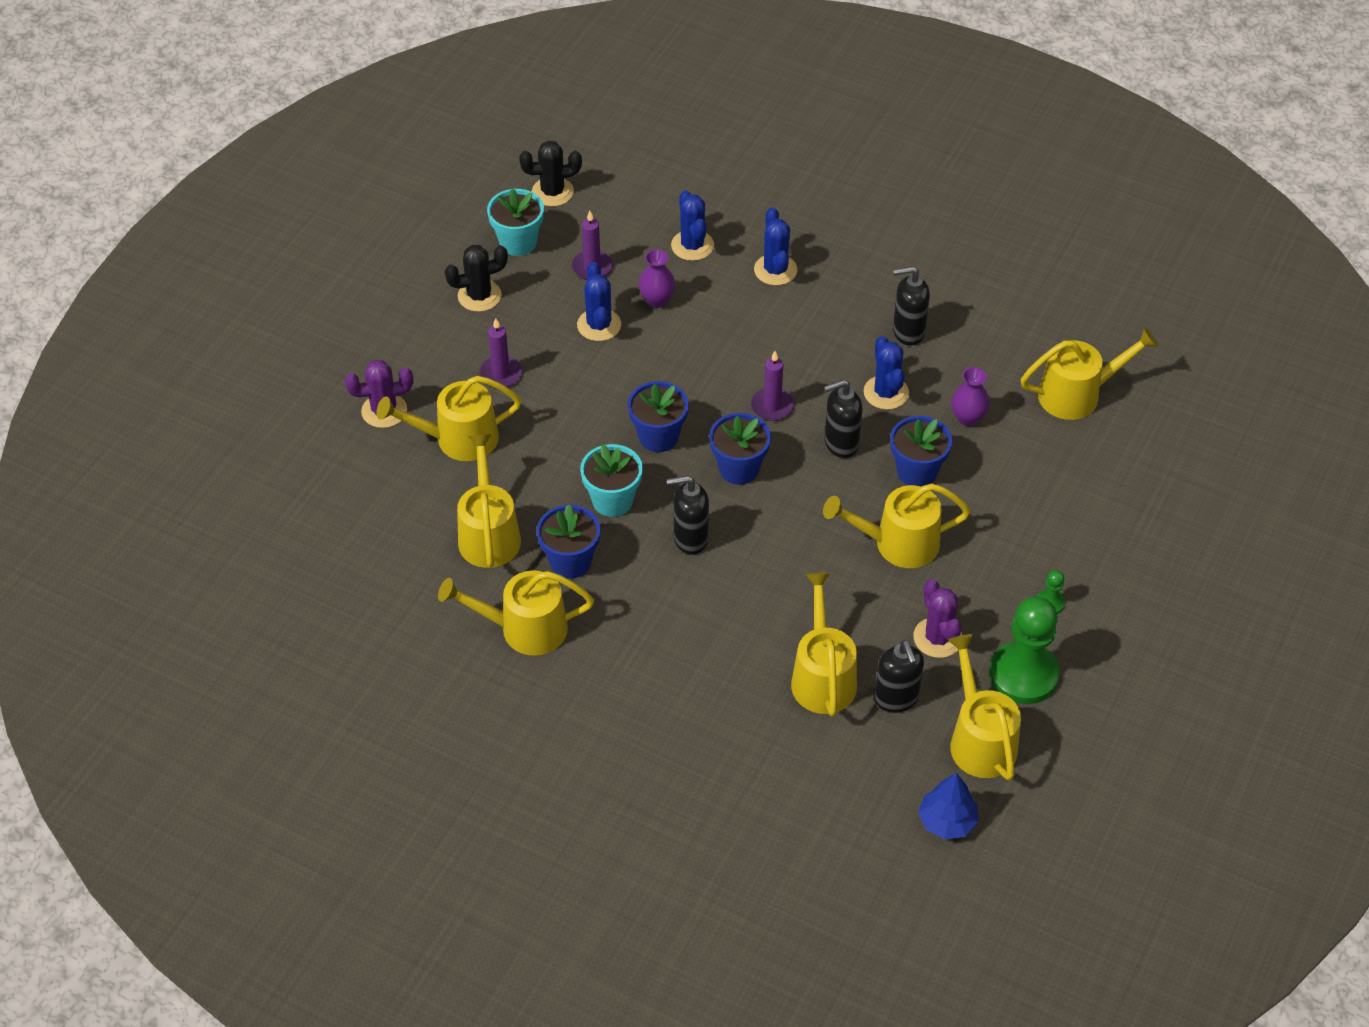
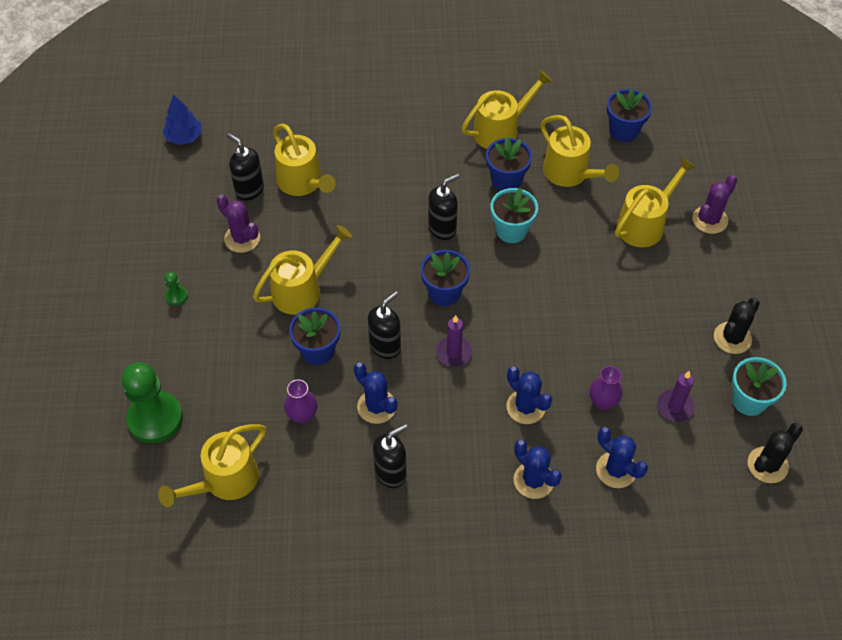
camera: 150 degrees right, 5 degrees up
(501, 374) = (660, 283): purple candle -> none
(599, 325) = (627, 357): blue cactus -> blue cactus (526, 407)
(658, 436) = (516, 289): blue flower pot -> blue flower pot (623, 131)
(979, 739) = (186, 189): yellow watering can -> none
(1023, 675) = (174, 240): green pawn -> green pawn (155, 418)

